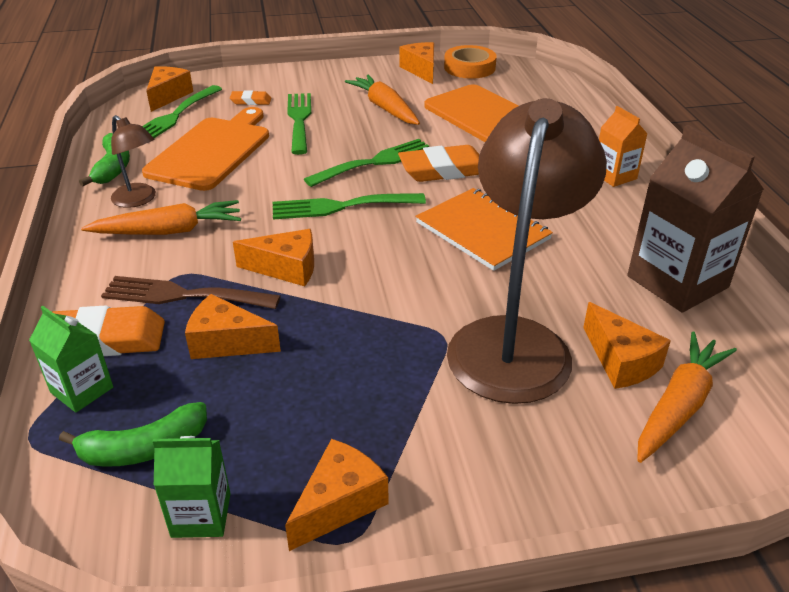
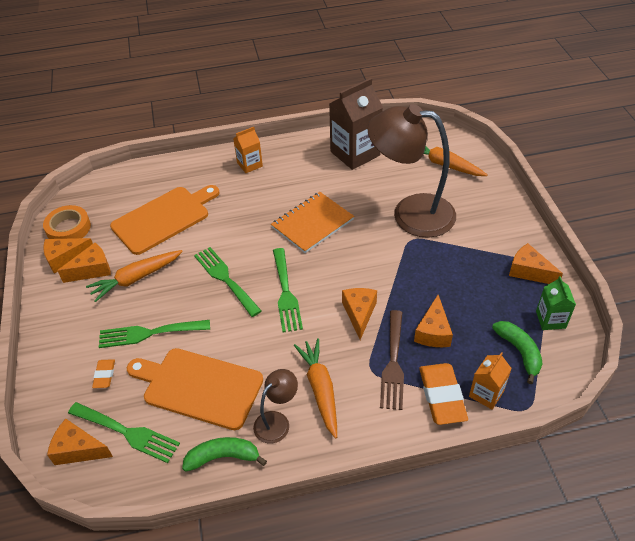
camera: 90 degrees left, 10 degrees up
(82, 390) = (486, 394): green carton -> orange carton
(443, 170) = (238, 242): orange eraser -> none
(621, 361) = (418, 178): orange cheese -> orange cheese (92, 270)

